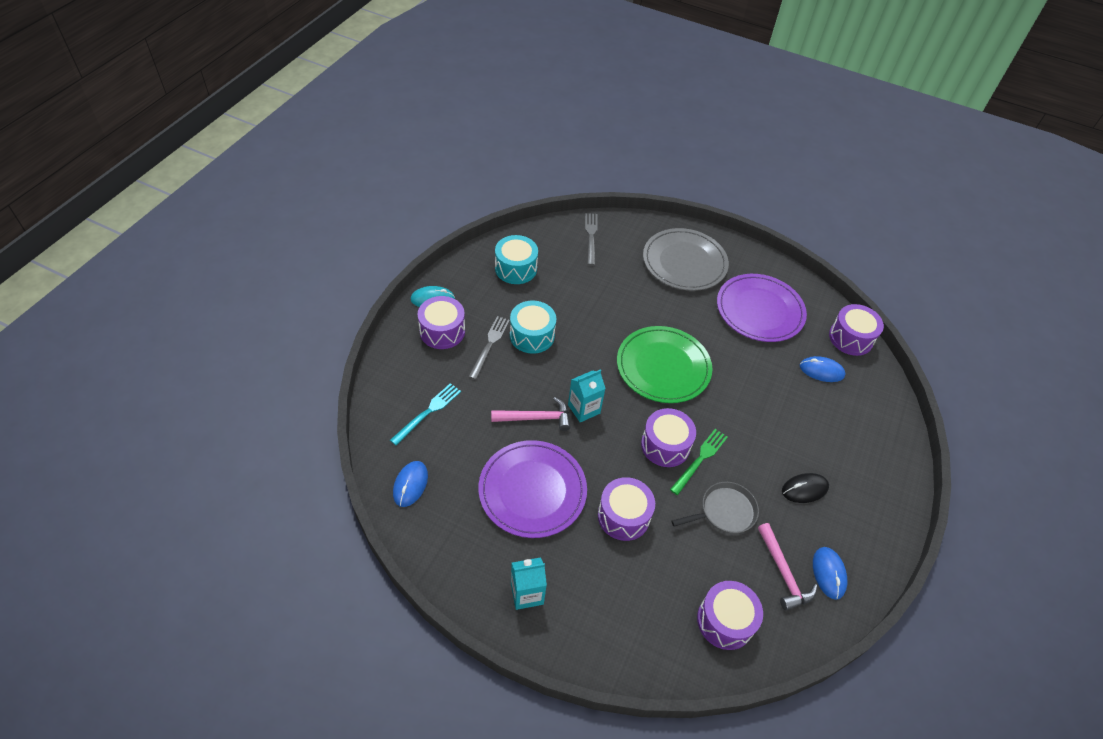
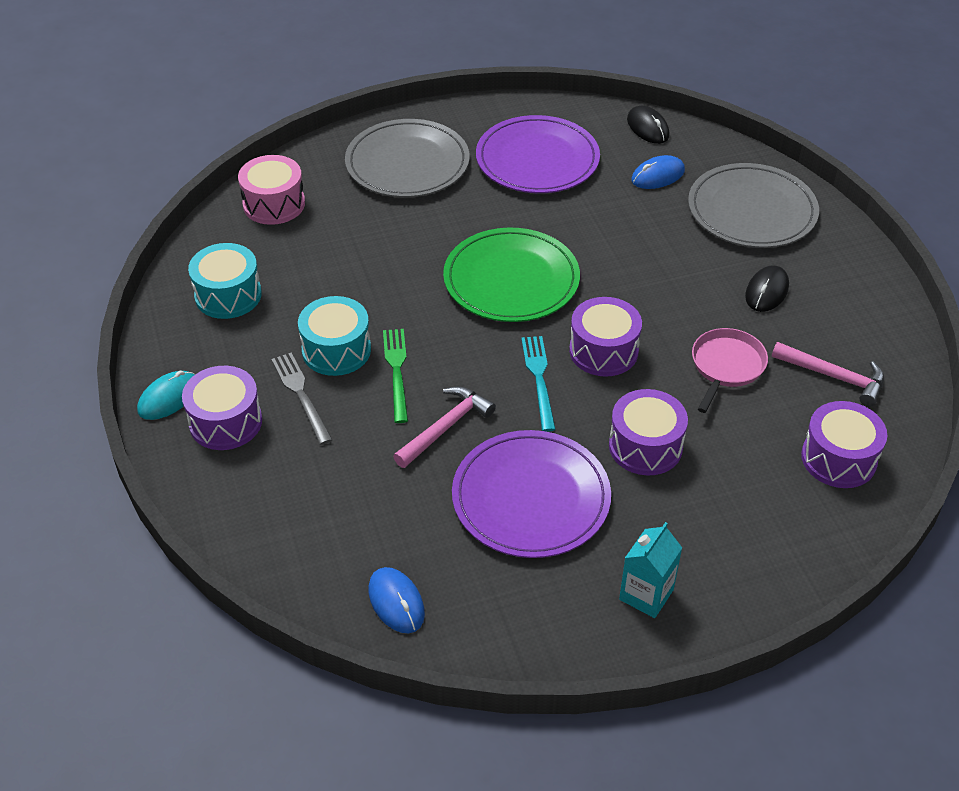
camera: 40 degrees left, 5 degrees down
(428, 412) = (320, 516): turquoise fork -> turquoise fork (539, 379)
(584, 409) = (483, 380): turquoise carton -> none
(591, 237) = (274, 204): grey fork -> pink drum
(700, 460) = (650, 338): green fork -> green fork (397, 371)
(725, 511) = (726, 366): grey pan -> pink pan
(828, 573) = (867, 346): blue mouse -> none
(850, 338) = (647, 128): purple drum -> black mouse
(856, 435) = (752, 210): none -> grey plate

